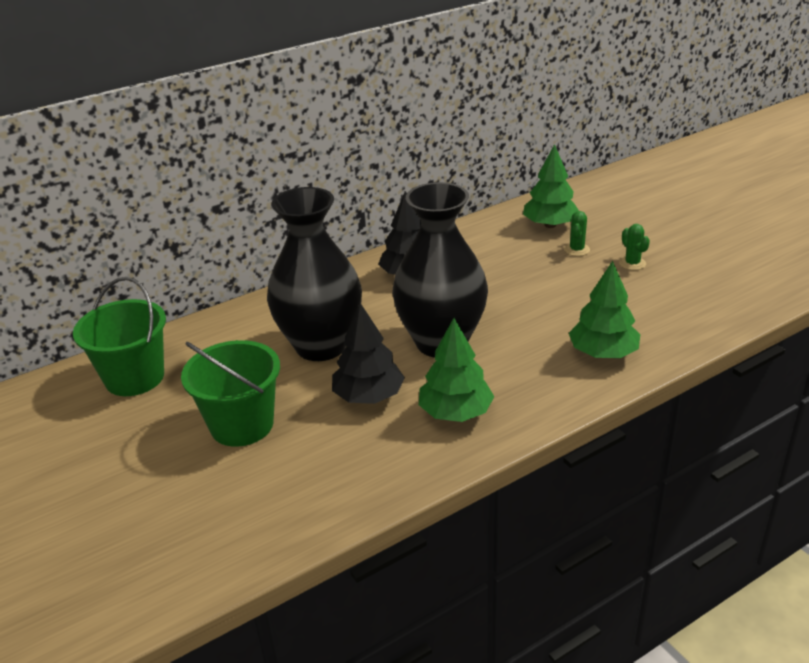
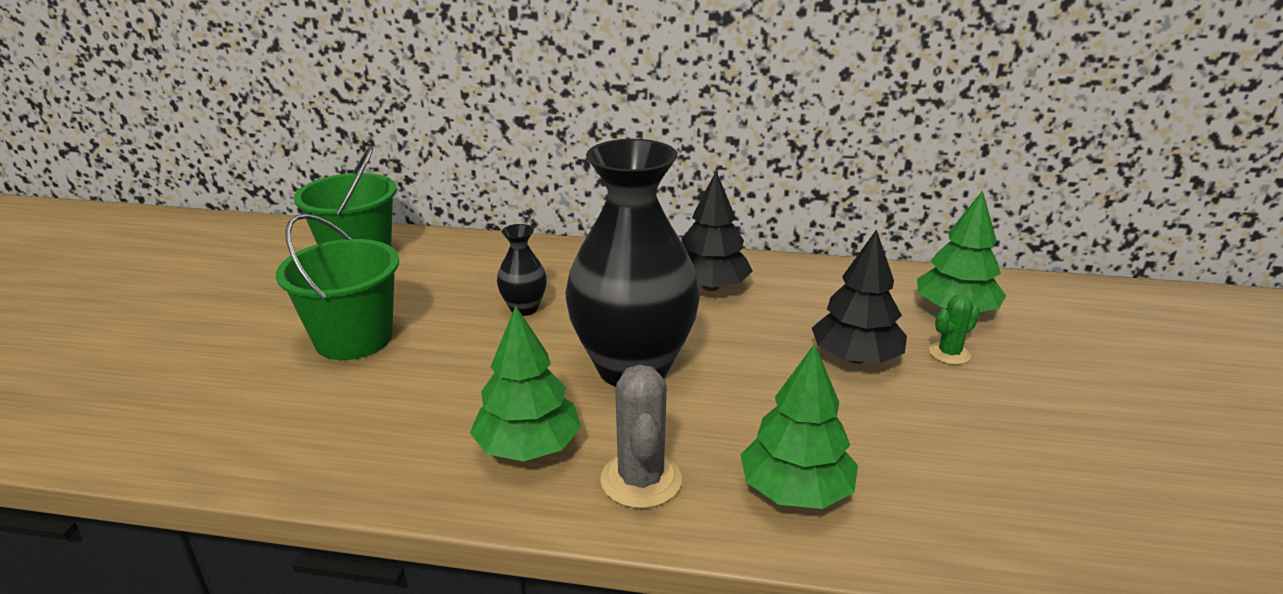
camera: 40 degrees right, 5 degrees down
(321, 346) = (524, 308): black vase -> black vase, size x0.43
(369, 396) = (483, 378): black tree -> black tree (856, 358)
(533, 391) = (641, 480): none -> grey cactus
(632, 263) = (1007, 407): green cactus -> none

